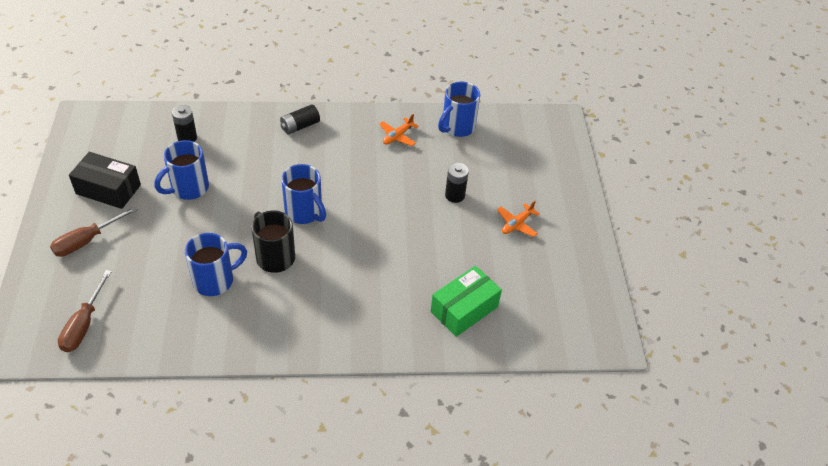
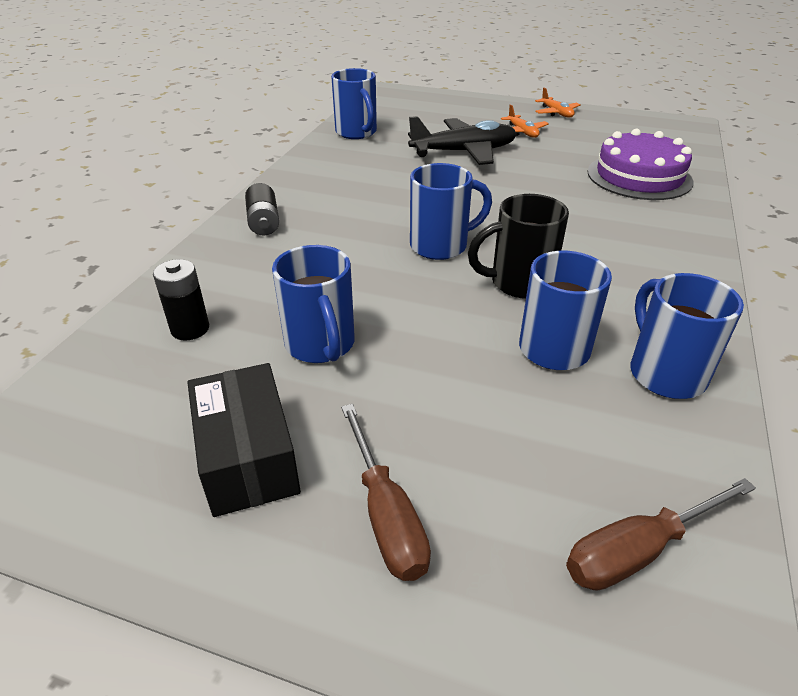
camera: 65 degrees left, 10 degrees down
(84, 324) = (638, 551): brown screwdriver -> brown screwdriver turned 120 degrees clockwise
(108, 189) = (248, 457): black box -> black box turned 60 degrees counterclockwise
(206, 331) = (665, 373): none -> blue mug
(397, 136) = (343, 164): orange plane -> orange plane (556, 113)
(455, 195) = (464, 152): black battery -> black plane
(464, 309) = (639, 176): green box -> purple cake

